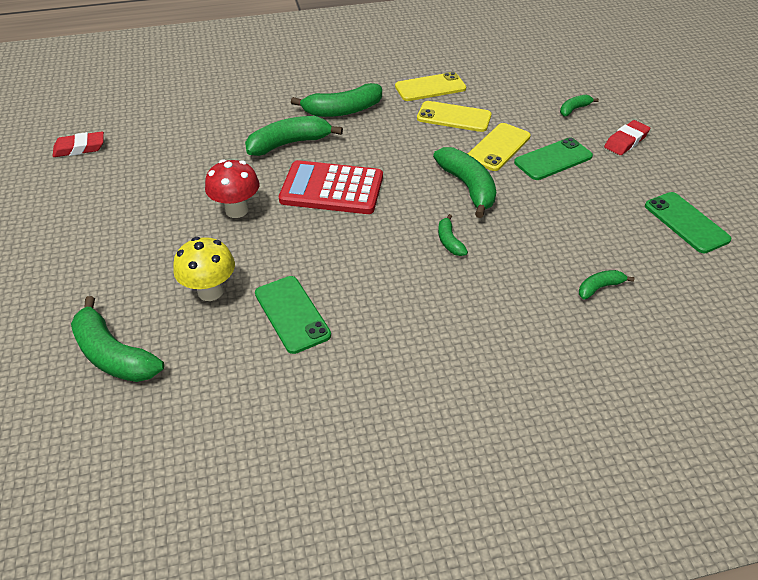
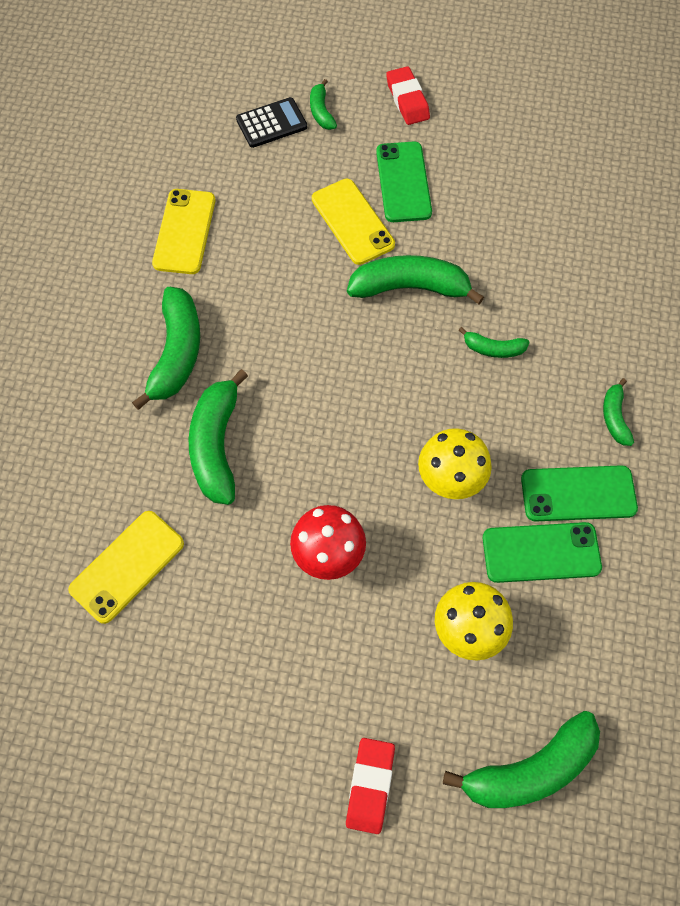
camera: 65 degrees left, 20 degrees up
(79, 148) = (65, 737): red eraser -> red eraser (370, 785)
(324, 250) = (450, 480): none -> yellow mushroom
(332, 189) = (340, 430): red calculator -> none
(454, 117) = (266, 237): yellow phone -> yellow phone (127, 566)
(543, 93) = (271, 123): none -> black calculator
(599, 288) = (618, 252): green banana -> green banana (614, 417)
(686, 222) = (560, 129): green phone -> green phone (578, 494)

